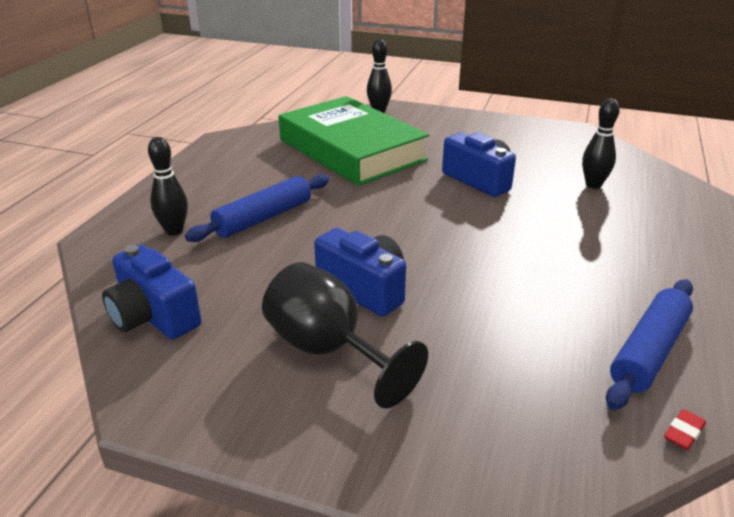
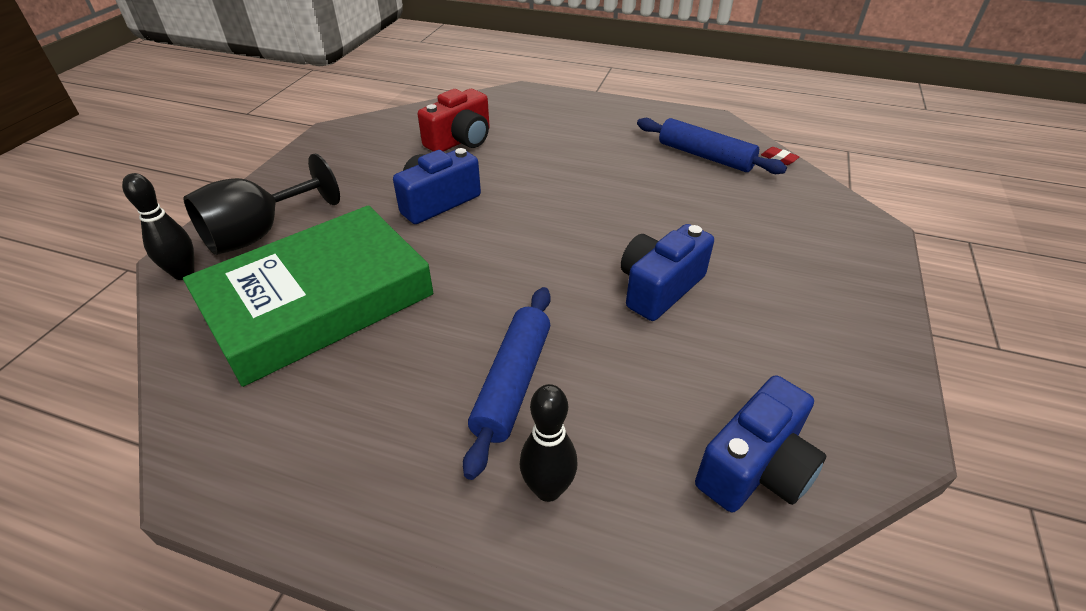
camera: 90 degrees left, 10 degrees up
(263, 218) = (512, 383): blue rolling pin -> blue rolling pin turned 60 degrees clockwise
(329, 351) = (762, 310): black goblet -> black goblet (259, 233)
(593, 185) = (460, 140): black bowling pin -> red camera

